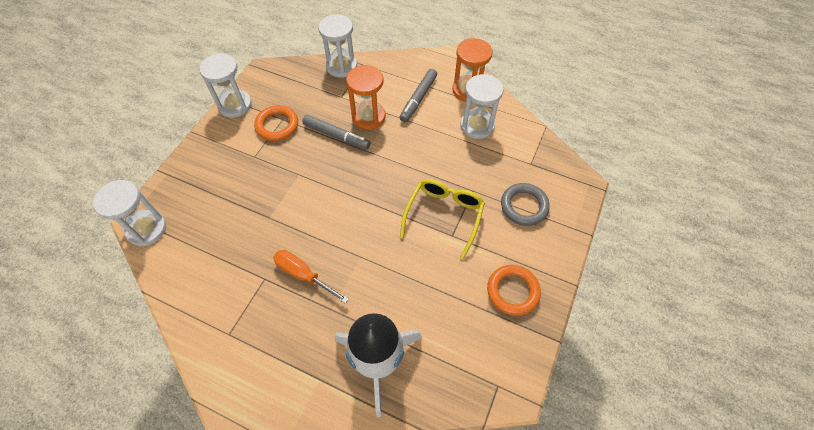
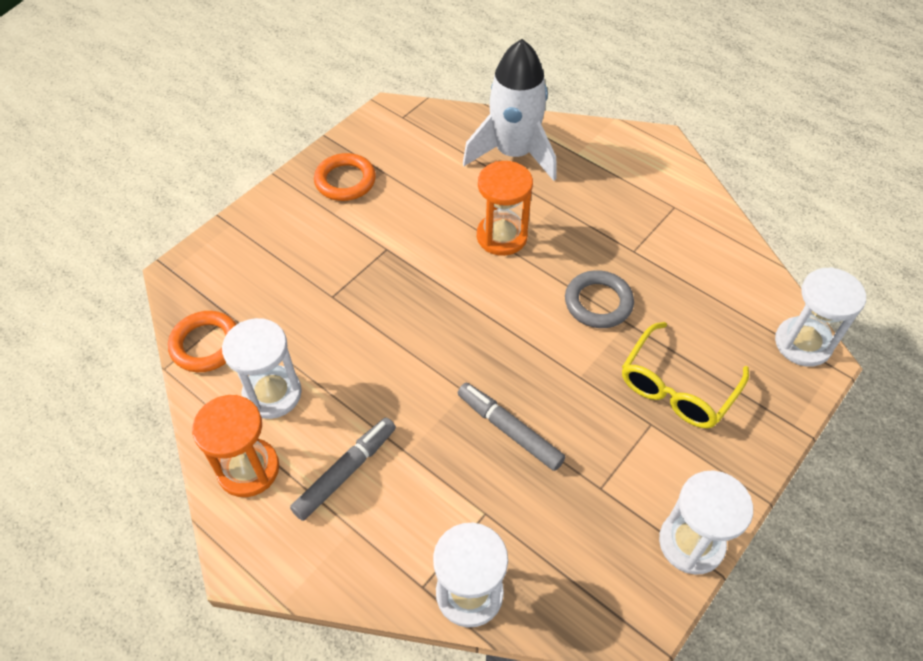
camera: 165 degrees left, 5 degrees down
(277, 125) = (611, 476): orange ring -> orange ring (206, 344)
(304, 275) = (584, 244): orange screwdriver -> none
(368, 117) = (446, 455): orange hourglass -> orange hourglass (502, 236)
(444, 216) = (386, 273): yellow glasses -> yellow glasses (677, 387)
(524, 206) = (276, 262): grey ring -> grey ring (598, 303)

